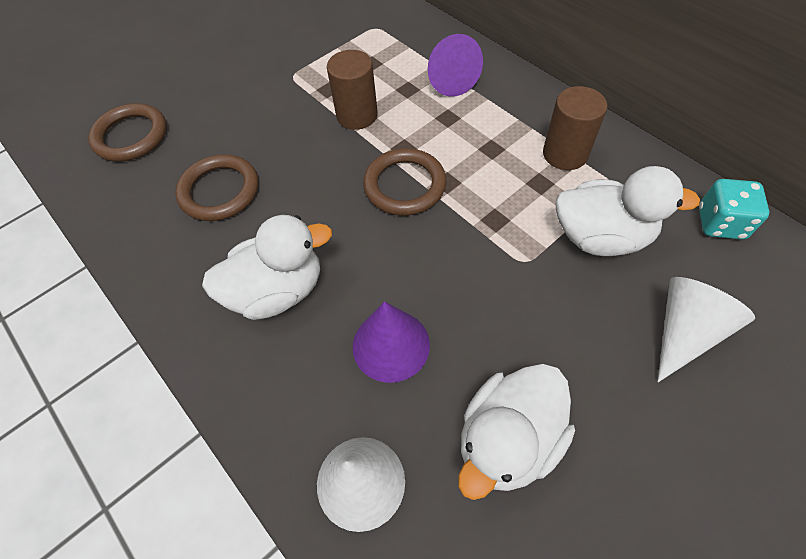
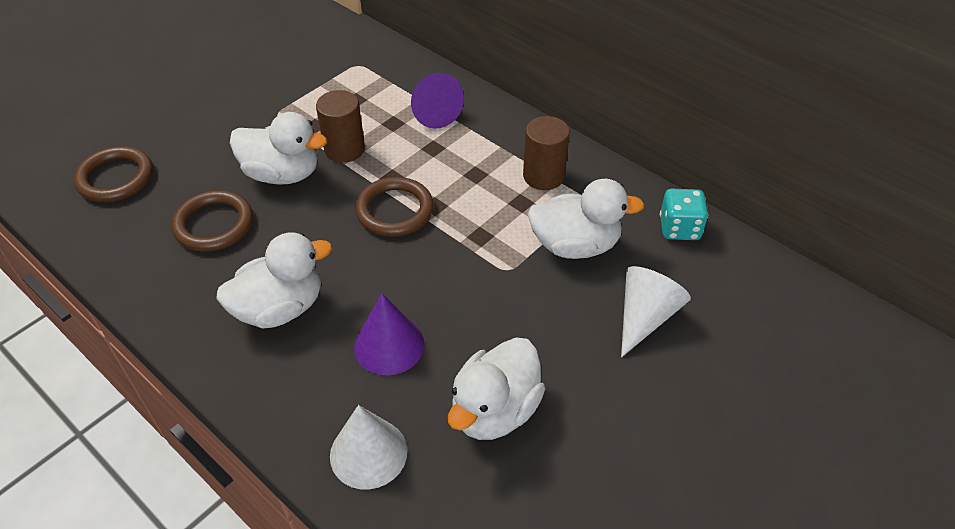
camera: 10 degrees left, 10 degrees down
(293, 139) = (282, 174): none -> white duck

